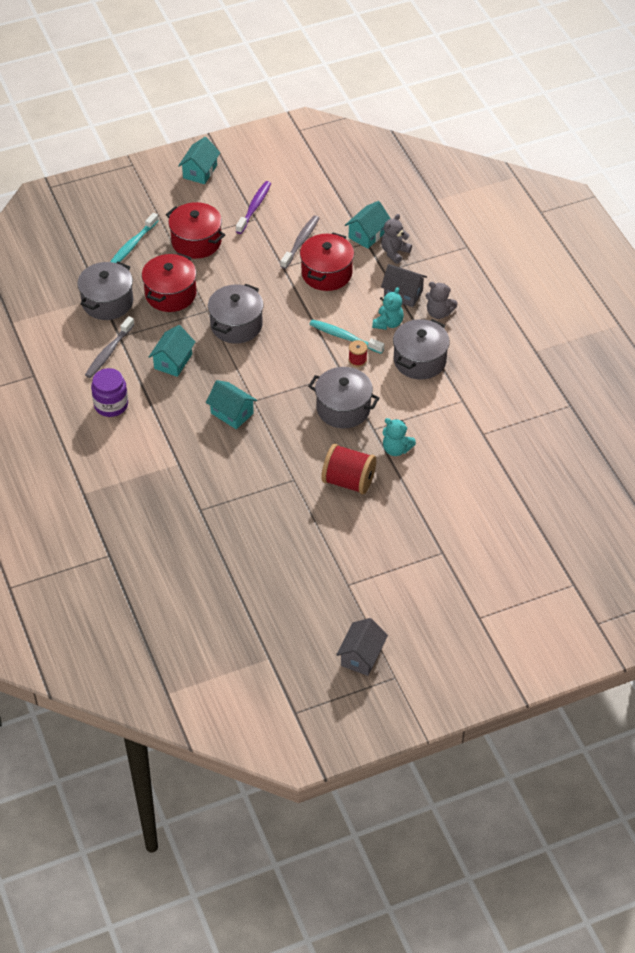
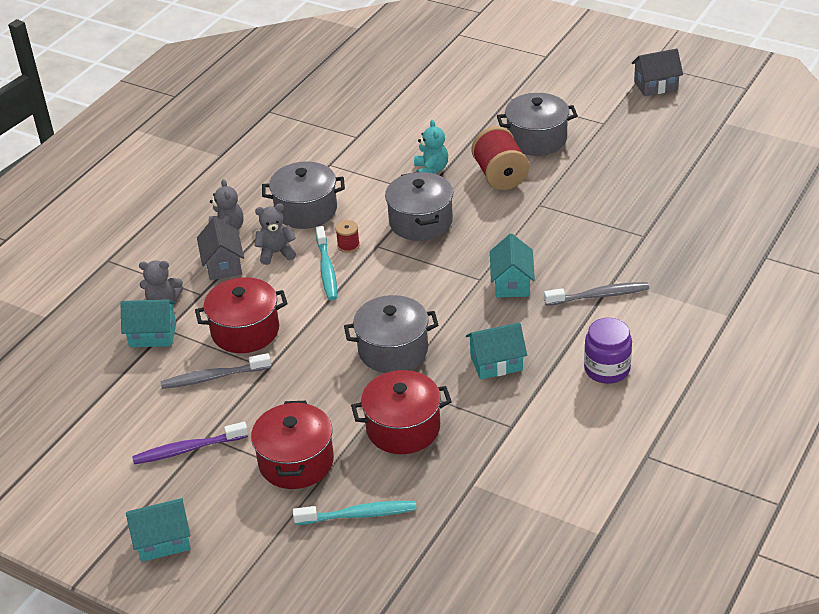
camera: 125 degrees left, 10 degrees down
(107, 302) = (473, 472): grey pot -> grey pot (536, 139)
(108, 352) = (543, 419): grey toothbrush -> grey toothbrush (599, 295)
(388, 323) = (276, 253): turquoise teddy bear -> grey teddy bear

